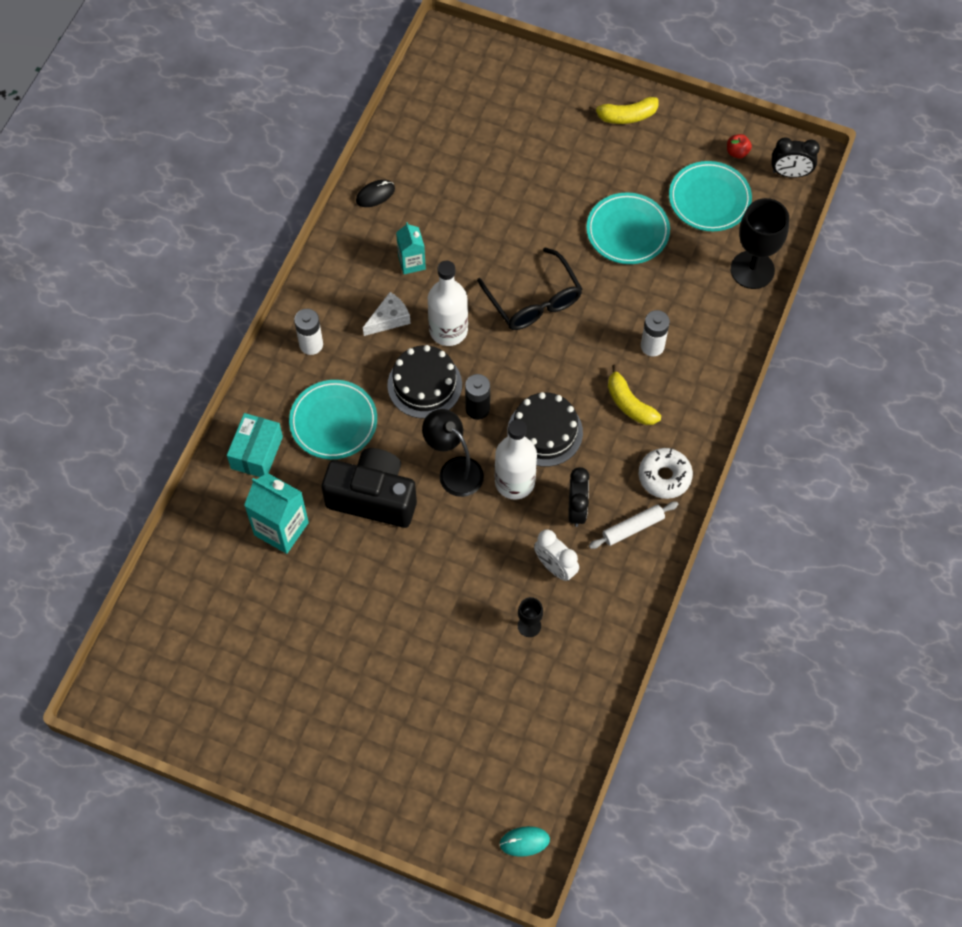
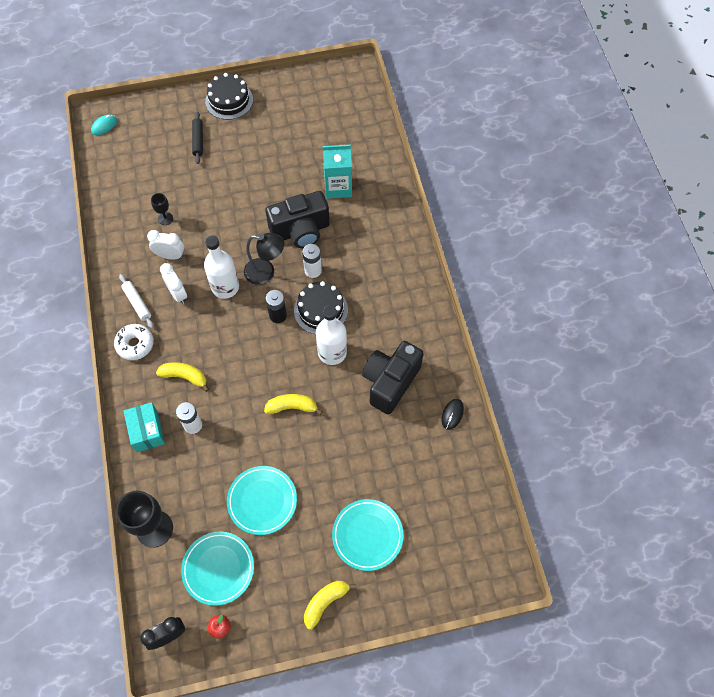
camera: 145 degrees right, 0 degrees up
(256, 452) = (385, 215): turquoise box -> turquoise box (147, 431)
(311, 344) = (407, 292): white battery -> white battery (313, 270)
(333, 422) = (356, 257): turquoise plate -> turquoise plate (367, 535)
(389, 319) = (374, 336): white cheese -> none
(409, 724) = (198, 140): none -> black rolling pin
(411, 262) = (390, 382): turquoise carton -> black camera
(534, 300) = (292, 407): black glasses -> yellow banana
(545, 432) = (227, 326): black cake -> black cake (229, 100)
(577, 509) = (178, 294): black clock -> white clock
(633, 528) = (137, 303): white rolling pin -> white rolling pin turned 60 degrees counterclockwise

